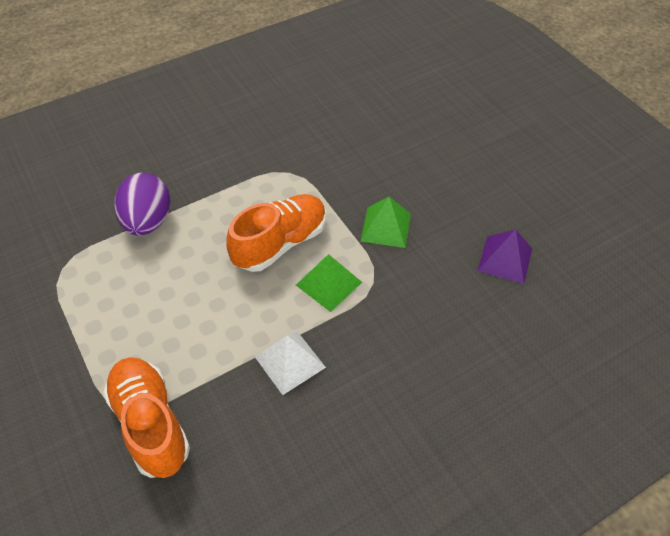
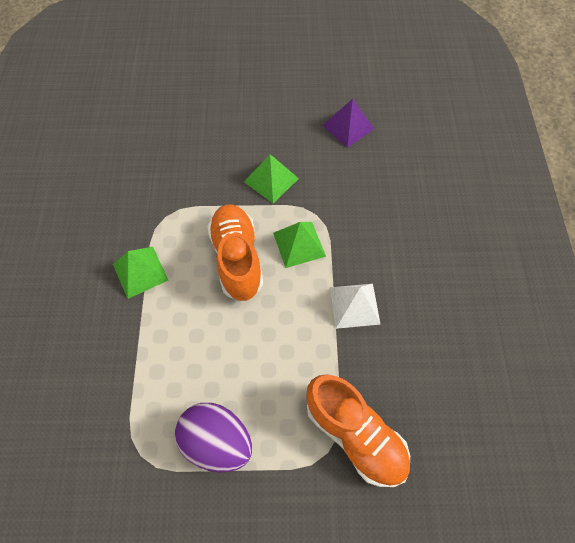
camera: 60 degrees left, 10 degrees up
(148, 221) = (137, 353): purple egg -> purple egg (217, 441)
(151, 423) = (355, 435): orange shoe -> orange shoe turned 135 degrees counterclockwise
(224, 184) = (140, 272): none -> green pyramid

